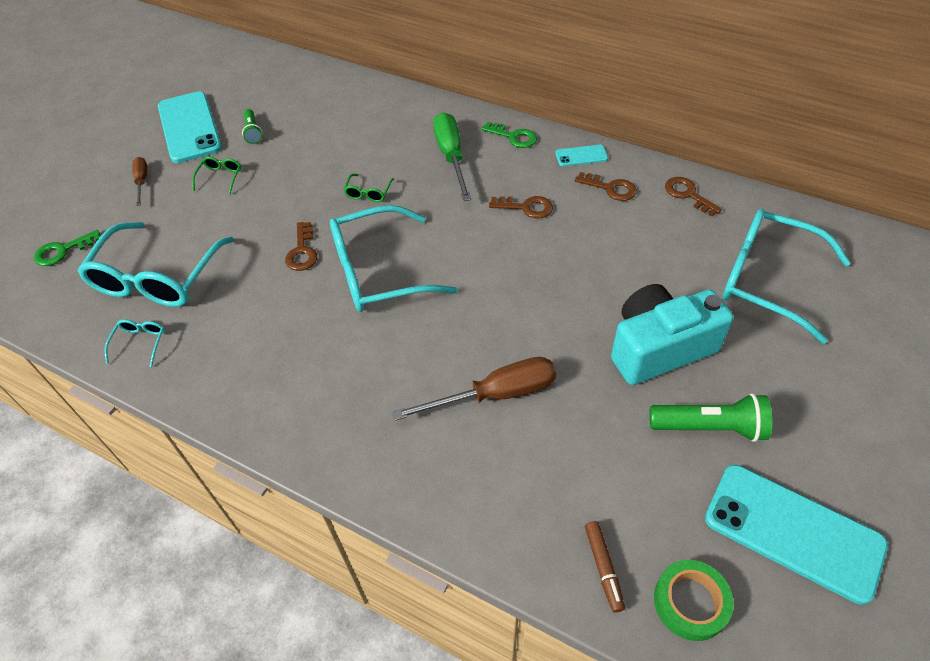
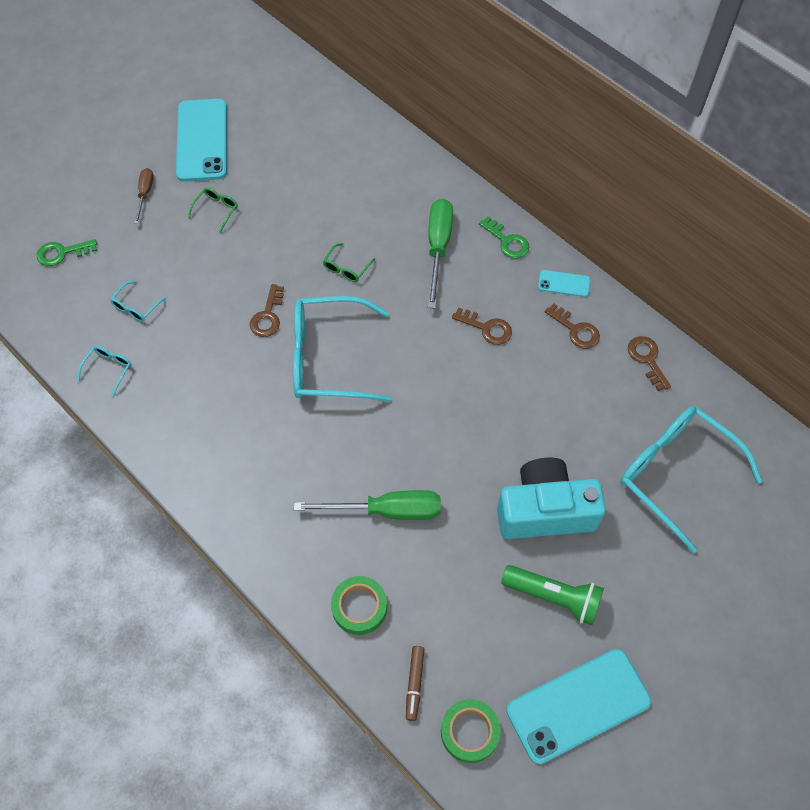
camera: 15 degrees right, 10 degrees up
(157, 278) = (136, 307): turquoise glasses -> turquoise glasses, size x0.40
(252, 132) = (259, 163): green flashlight -> none
(495, 395) = (386, 510): brown screwdriver -> green screwdriver
(505, 503) = (359, 607): none -> green tape
(793, 531) = (578, 705): turquoise phone -> turquoise phone turned 75 degrees counterclockwise

